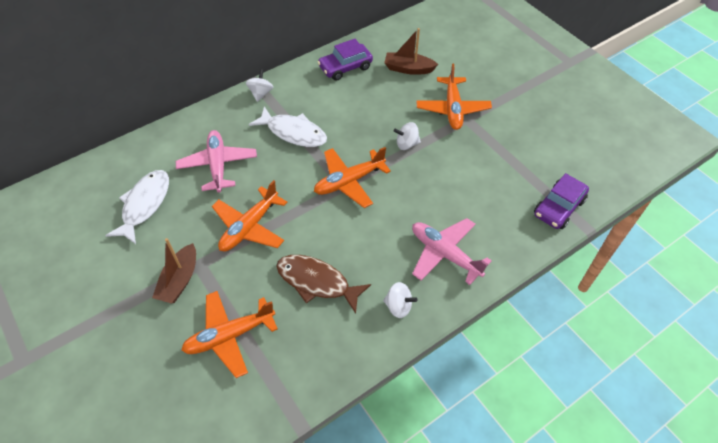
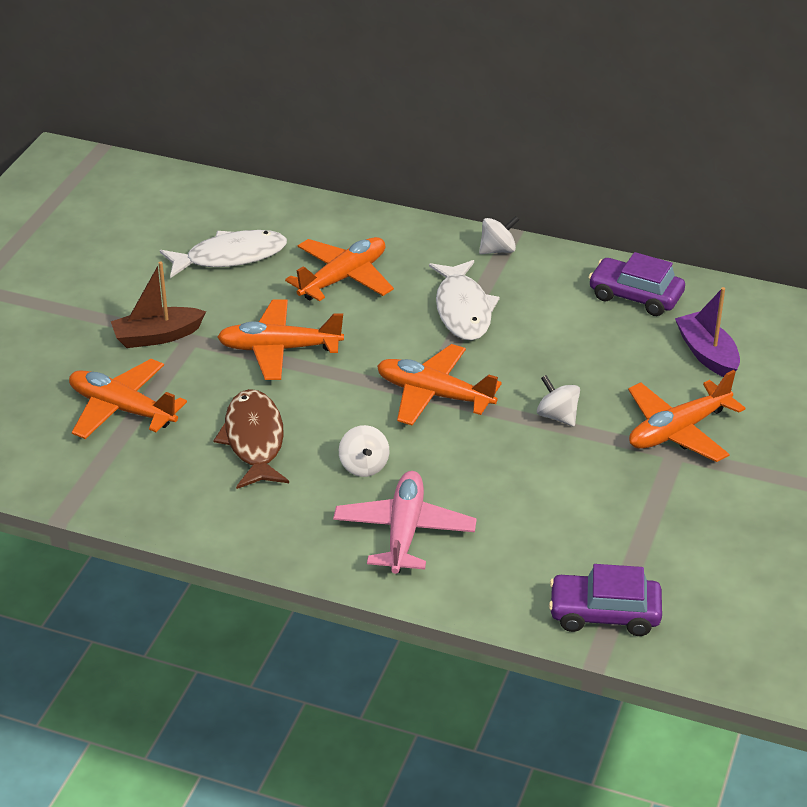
camera: 55 degrees right, 15 degrees down
(218, 165) = (343, 278): pink plane -> orange plane
(398, 306) = (284, 524): white spinning top -> white spinning top (364, 466)
(408, 69) = (707, 354): brown boat -> purple boat

